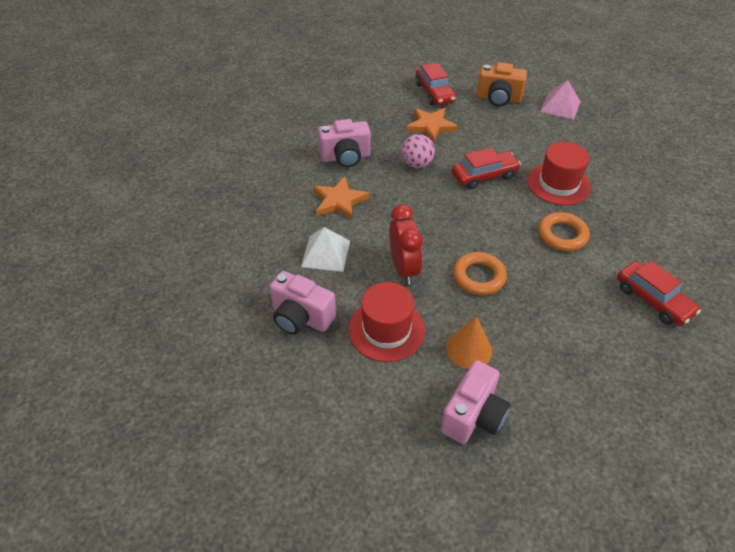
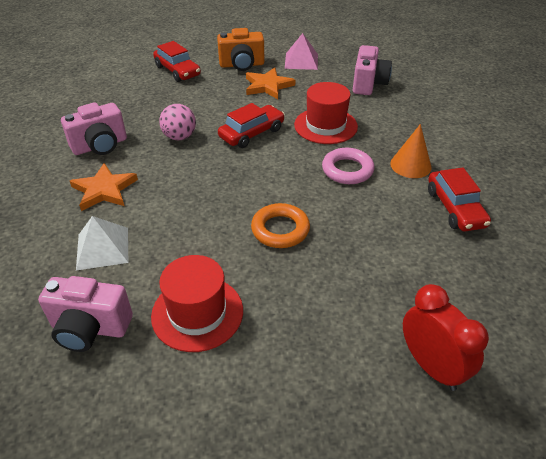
camera: 20 degrees left, 5 degrees down
(404, 268) = (197, 241): red clock -> red clock (431, 366)
(430, 126) = (183, 100): orange star -> orange star (268, 86)
(469, 349) = (296, 308): orange cone -> orange cone (410, 165)
(473, 416) = (327, 381): pink camera -> pink camera (368, 84)
(562, 235) = (347, 170): orange ring -> pink ring
(653, 300) = (455, 208): red car -> red car turned 45 degrees clockwise

